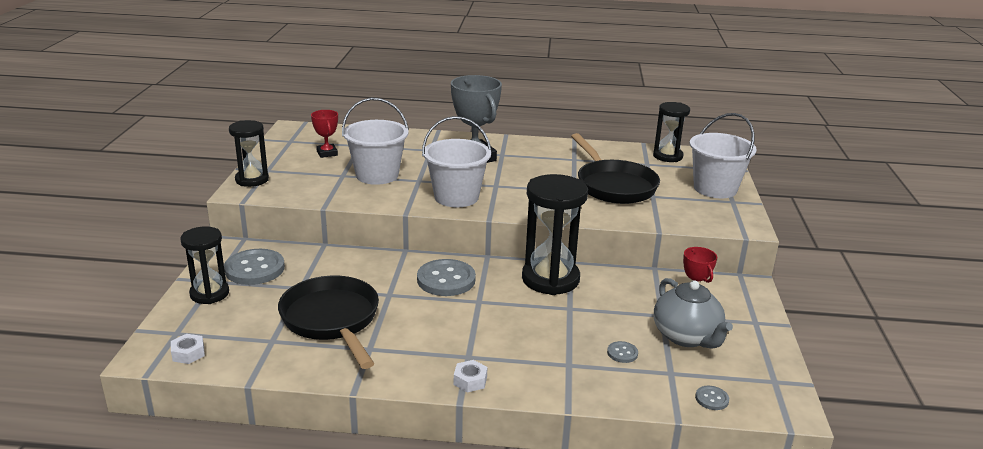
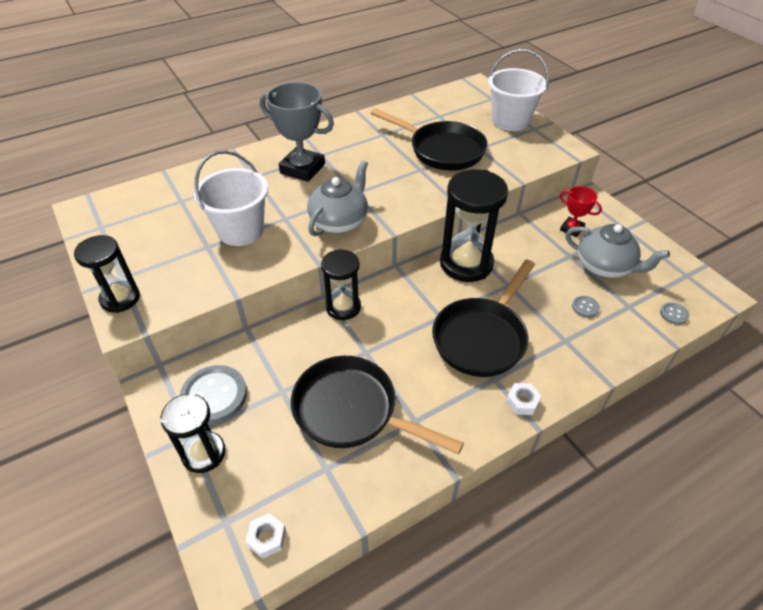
camera: 35 degrees left, 20 degrees up
(327, 153) = (159, 226): red trophy -> none
(446, 280) = (393, 309): grey button -> none
(456, 197) = (339, 222): white bucket -> grey teapot
(494, 328) = (482, 337): none -> black pan
(667, 156) = (444, 101): black hourglass -> black hourglass (343, 307)

